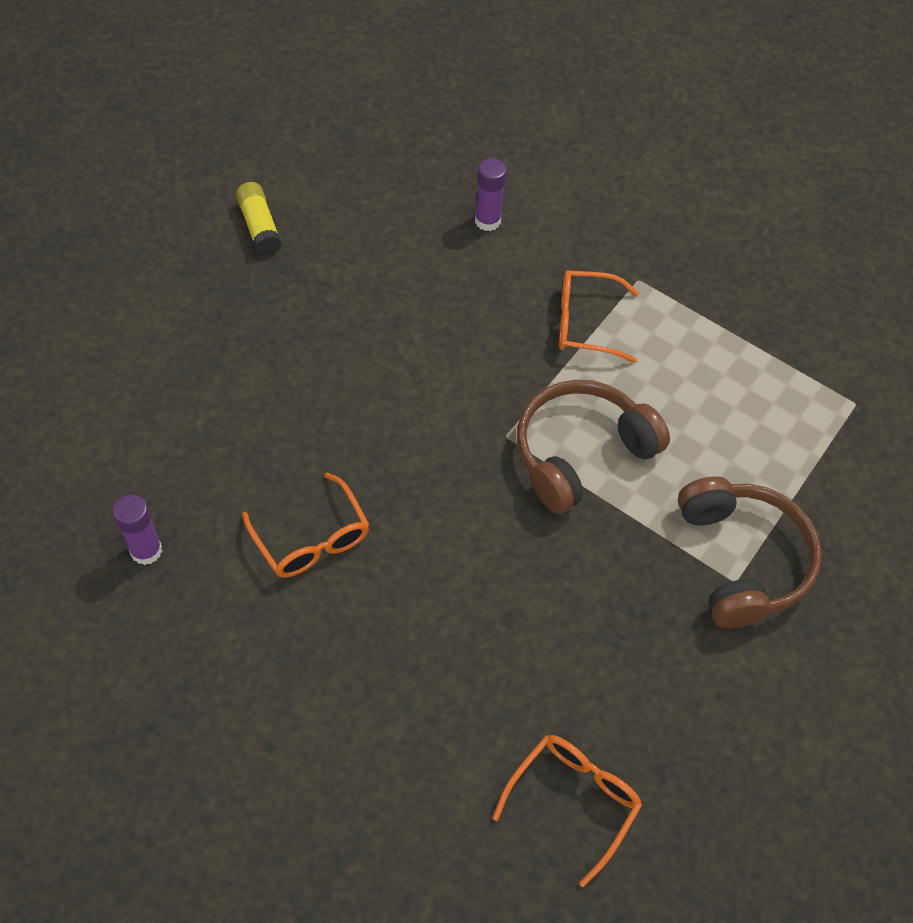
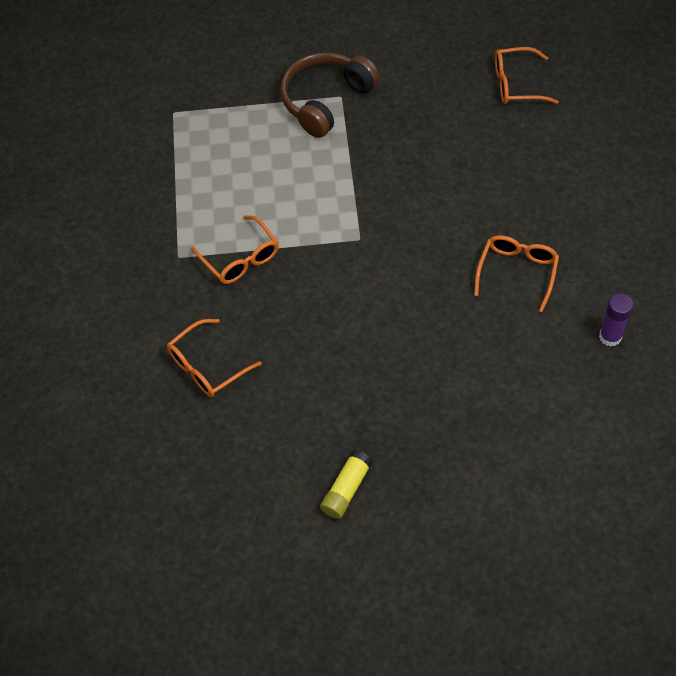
camera: 125 degrees left, 0 degrees up
(487, 221) = (208, 366): purple glue stick -> orange glasses
(581, 453) = (334, 200): brown headphones -> none

